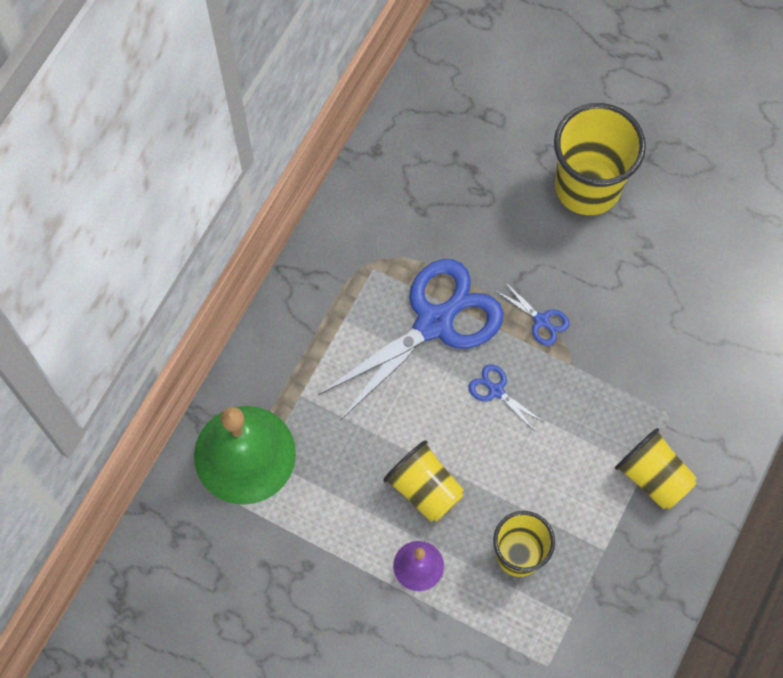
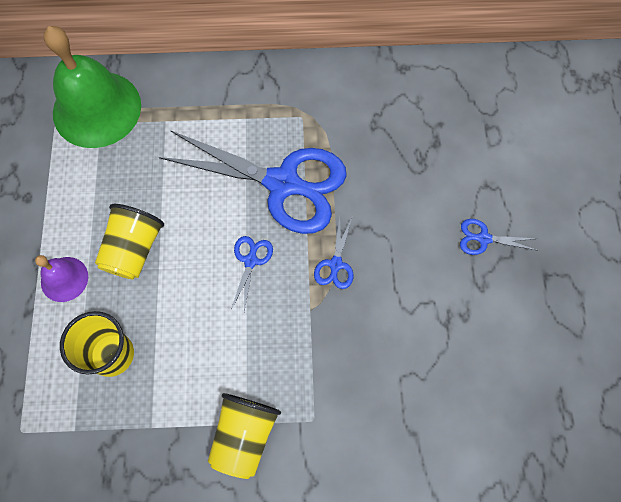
camera: 60 degrees right, 0 degrees up
(587, 186) = (483, 238): yellow cup -> blue scissors

